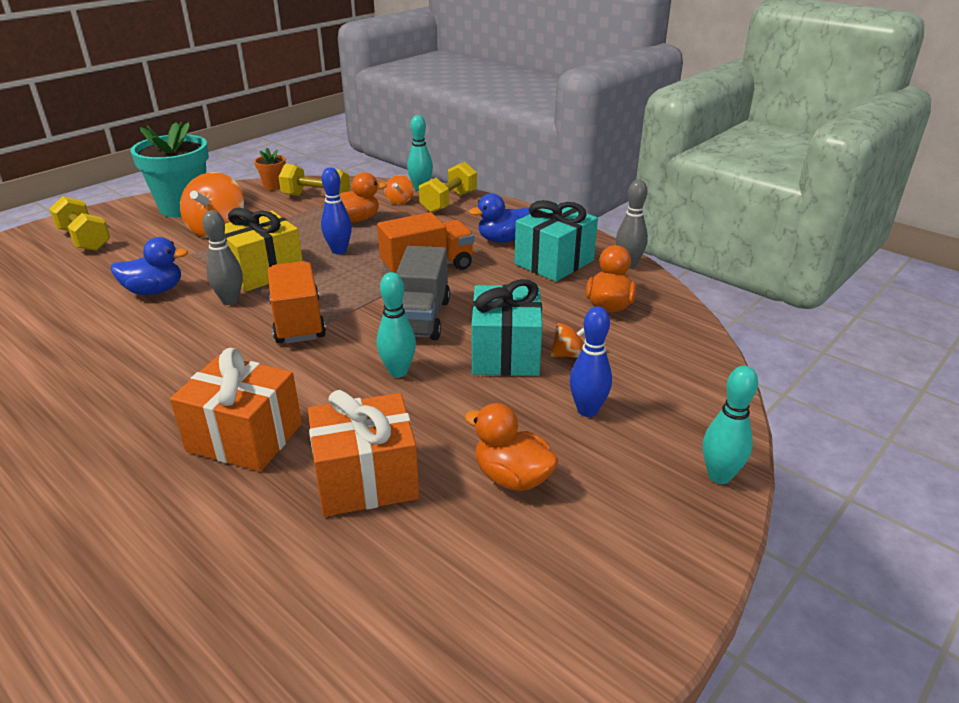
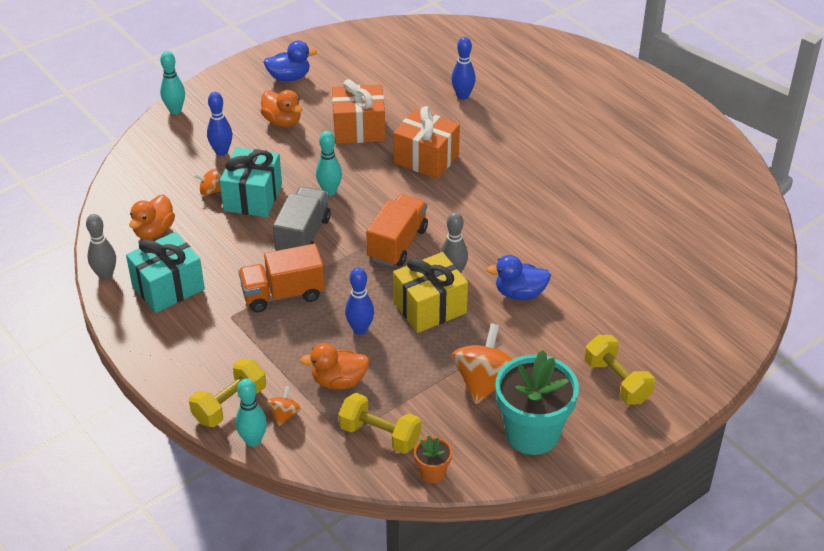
camera: 170 degrees left, 10 degrees up
(140, 591) = (462, 96): none -> blue bowling pin
(298, 322) = (397, 244): orange truck -> orange truck turned 150 degrees counterclockwise
(503, 240) = (199, 326): blue duck -> blue duck (289, 77)

